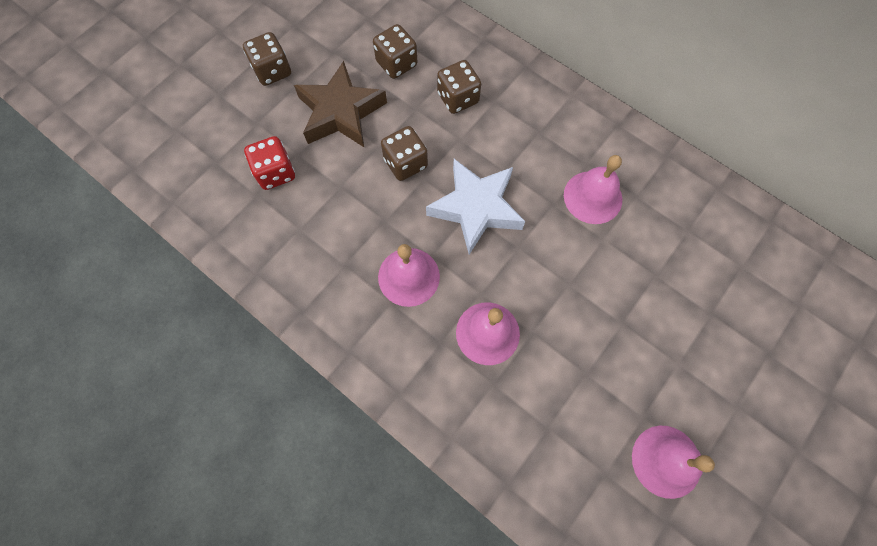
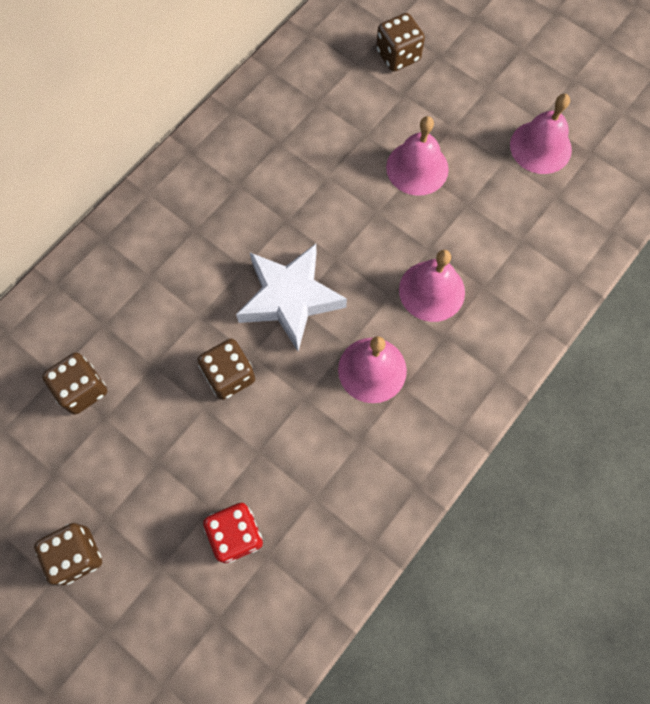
camera: 90 degrees left, 0 degrees up
(341, 112) = (151, 457): brown star -> none
(458, 98) = (142, 316): brown dice -> brown dice (398, 56)
(593, 197) = (278, 183): pink bell -> pink bell (417, 168)

